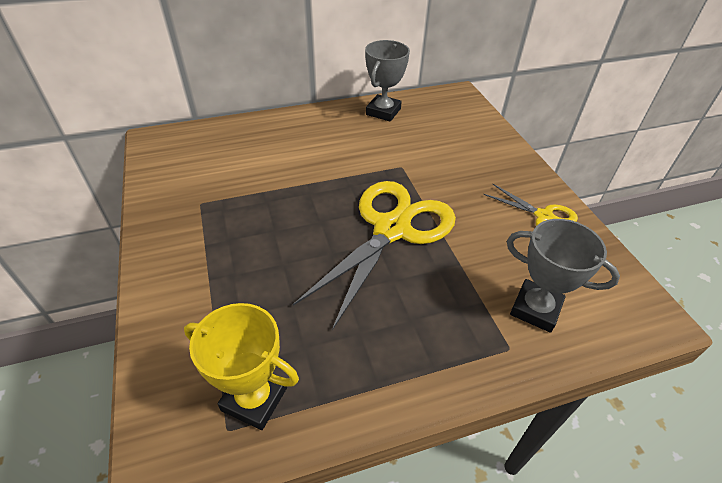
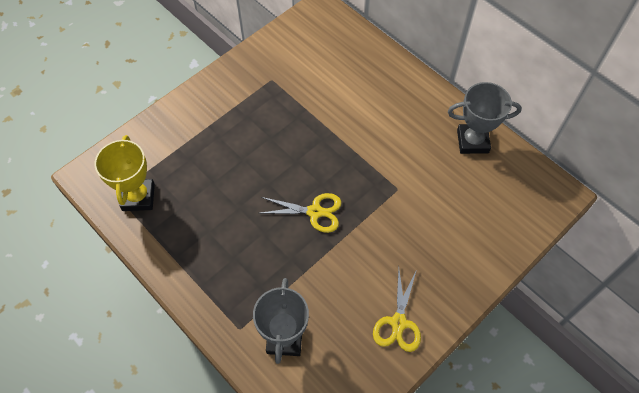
camera: 65 degrees right, 15 degrees up
(391, 229) = (315, 212): yellow scissors -> yellow scissors, size x0.50

